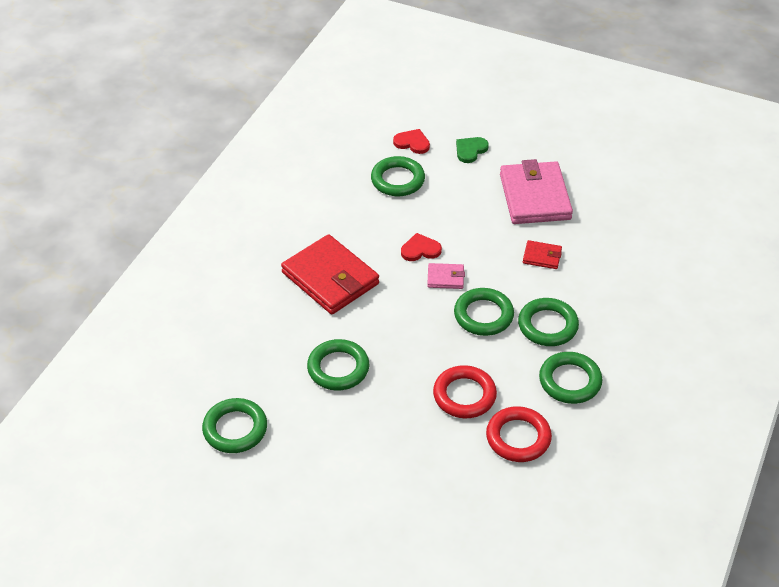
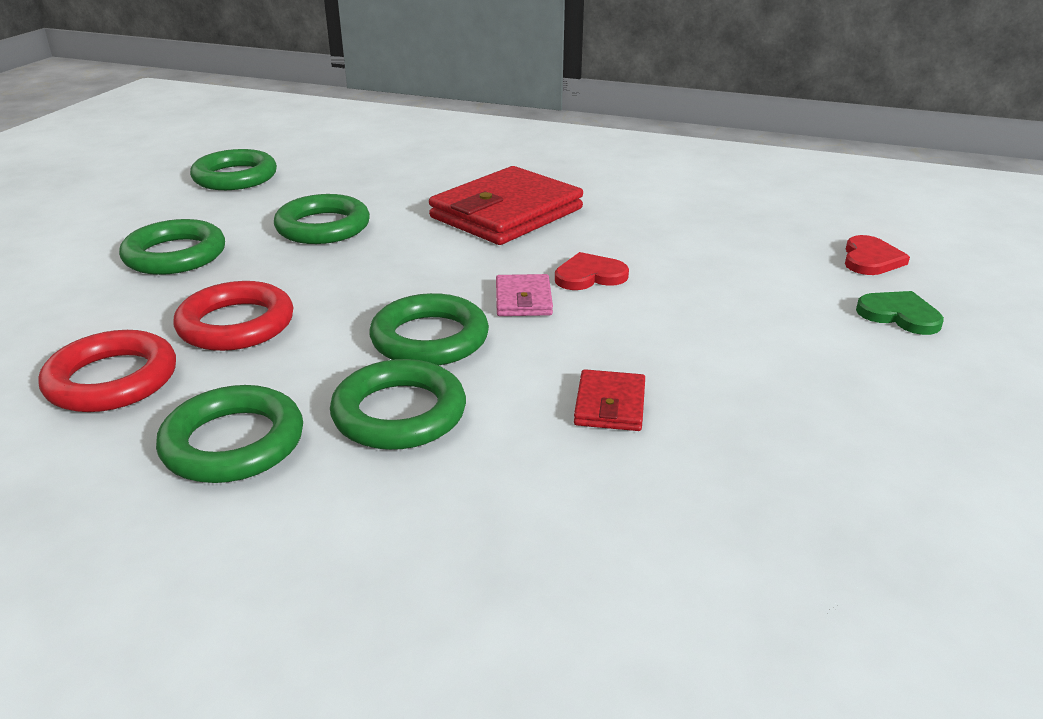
camera: 85 degrees right, 15 degrees down
(397, 180) = (759, 251): green ring -> green ring (175, 255)
(420, 250) = (589, 276): red heart -> red heart turned 90 degrees counterclockwise
(534, 197) = (804, 394): pink wallet -> none

